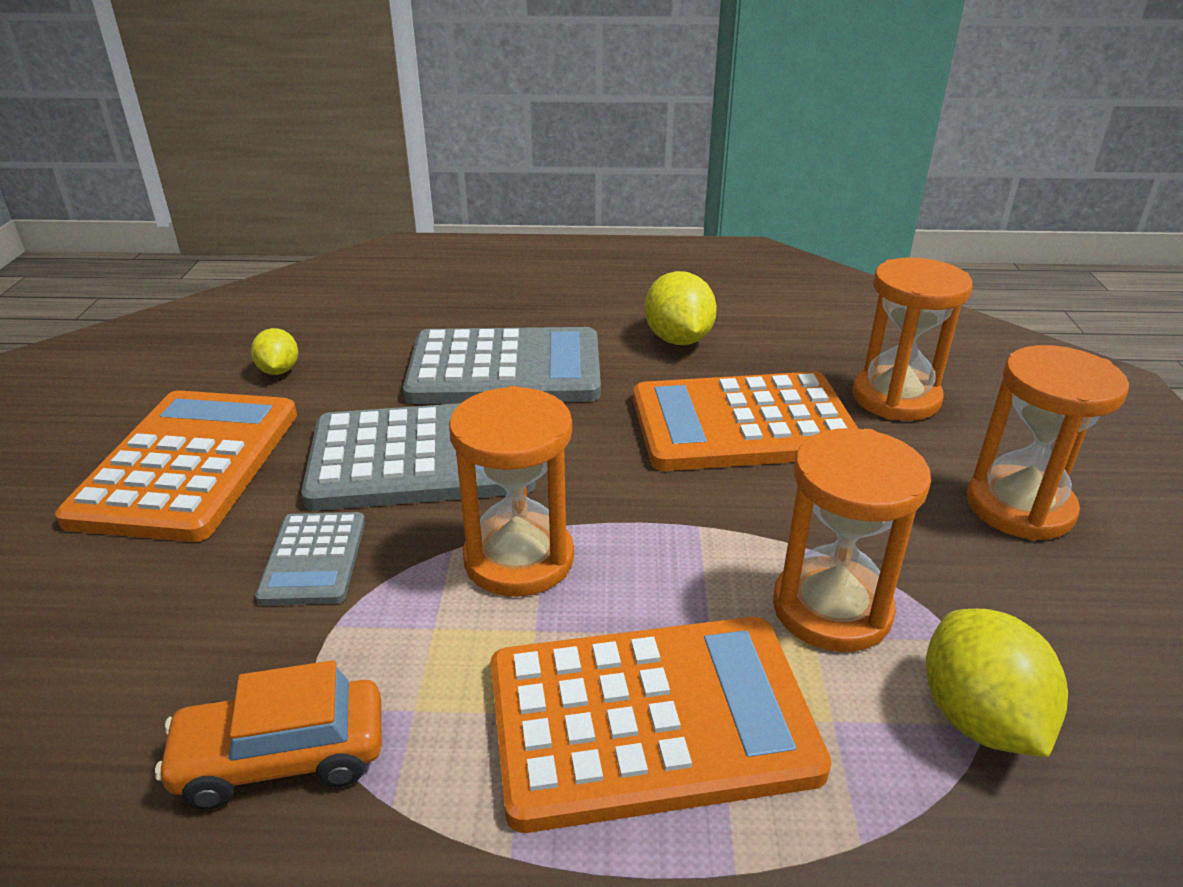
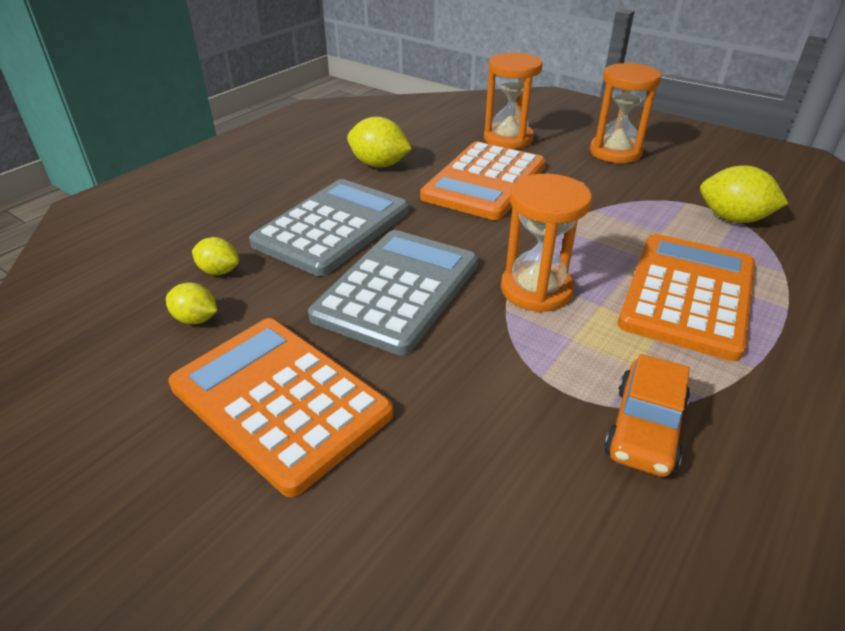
camera: 55 degrees left, 5 degrees up
(314, 559) = (465, 367): grey calculator -> none
(363, 347) = (219, 271): none -> yellow lemon
(831, 609) = (647, 220): orange hourglass -> none

